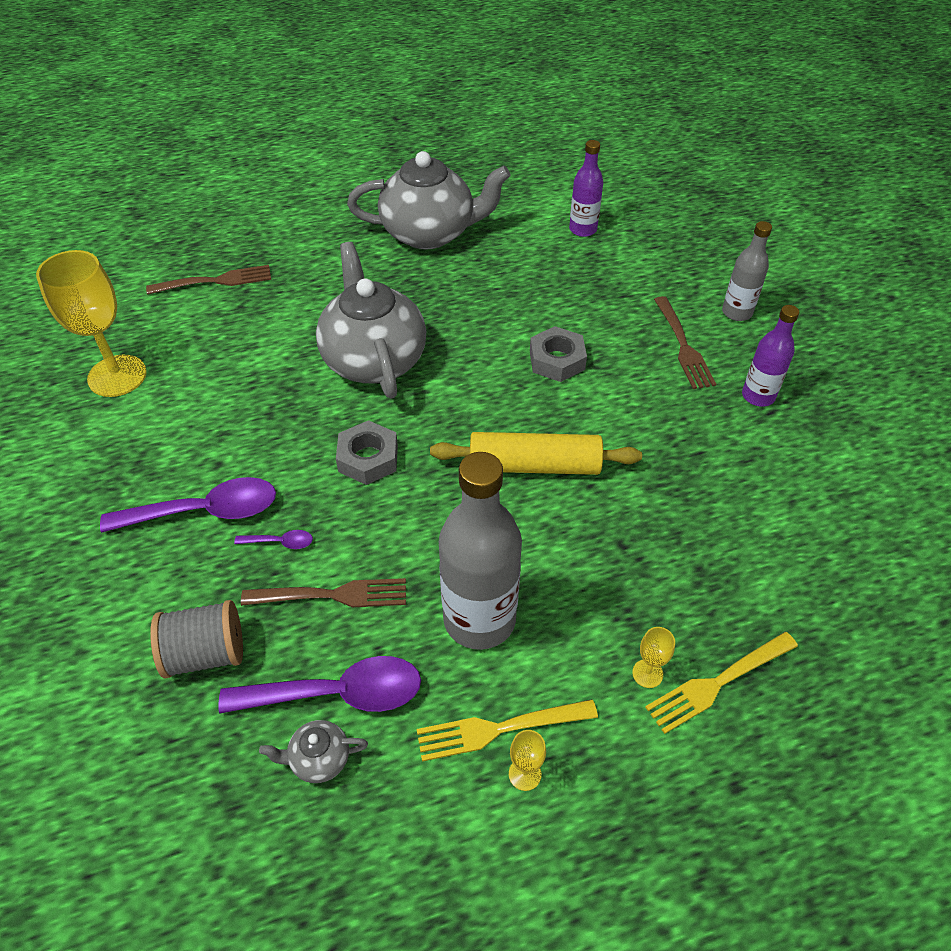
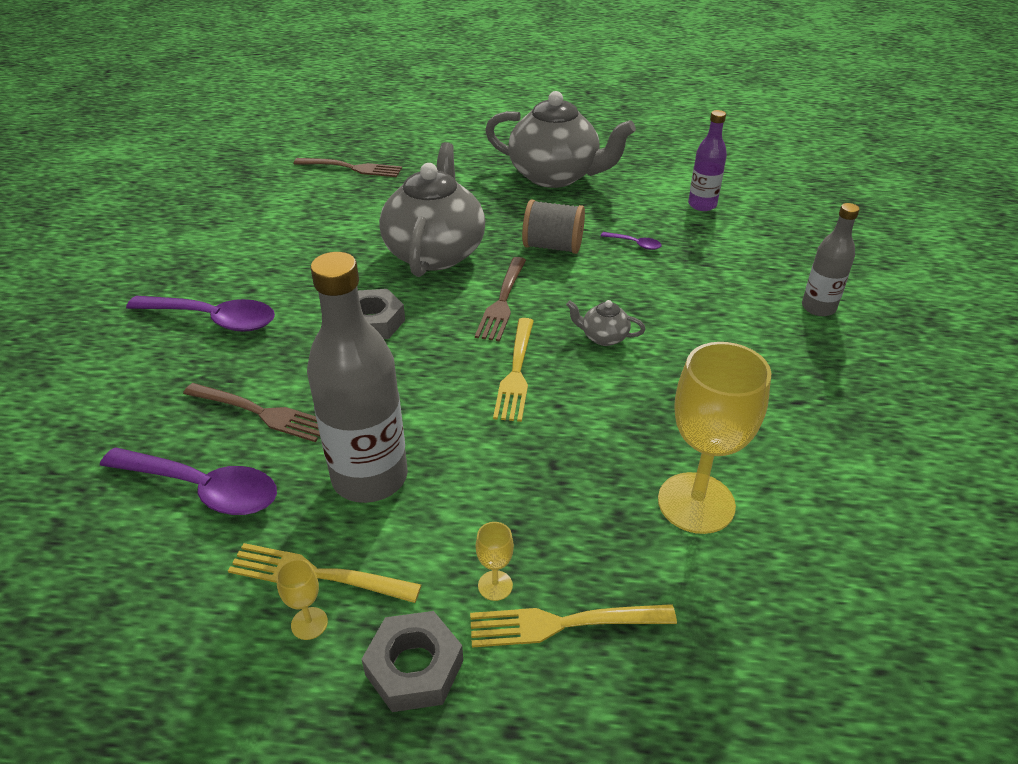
camera: 25 degrees right, 10 degrees down
(117, 376) = (228, 211): yellow goblet -> yellow goblet (696, 503)
(206, 653) = (129, 419): grey spool -> grey spool (552, 246)
(280, 542) = (252, 360): purple spoon -> purple spoon (635, 244)
(319, 759) = (147, 533): grey teapot -> grey teapot (603, 337)
(534, 465) = (516, 372): yellow rolling pin -> yellow fork
(557, 360) = (601, 297): grey nut -> grey nut (414, 667)
(683, 346) = (739, 320): brown fork -> brown fork (502, 301)
(758, 396) = (792, 384): purple bottle -> none

